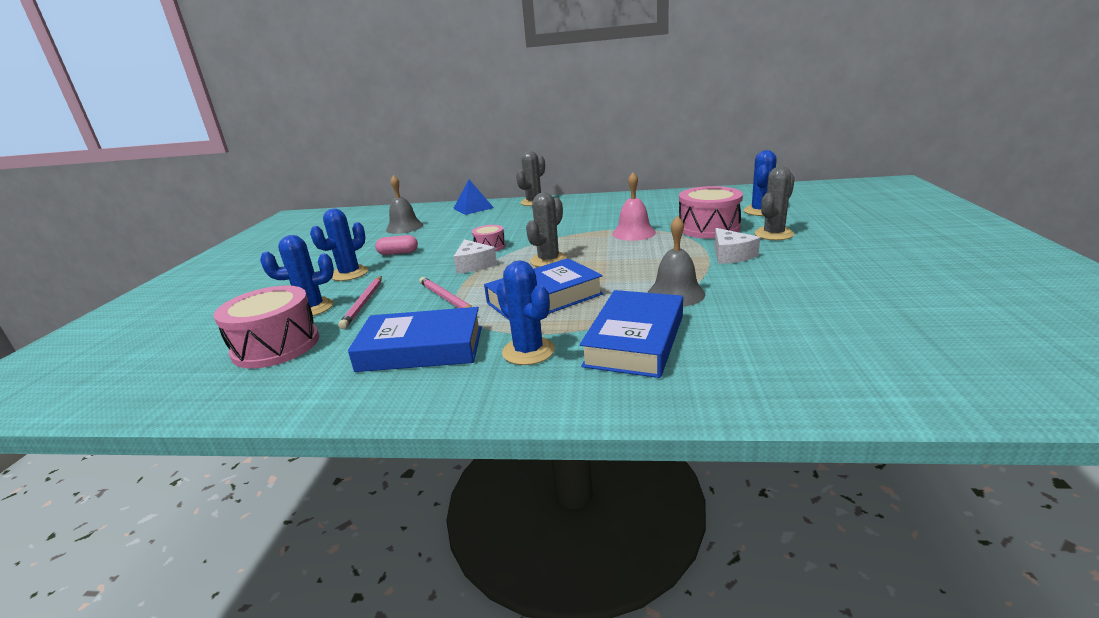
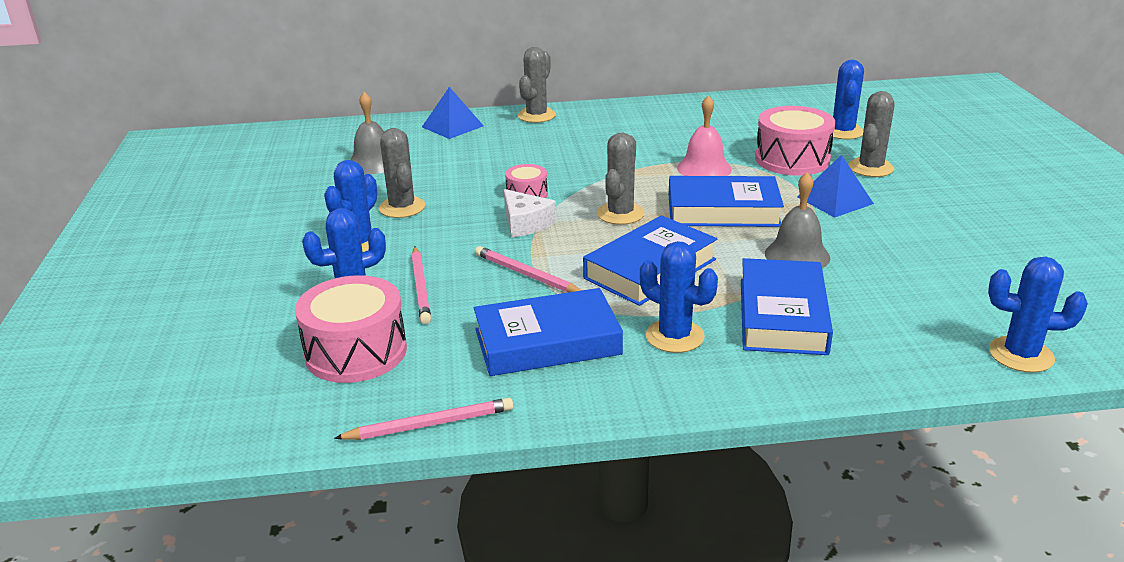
camera: 15 degrees left, 5 degrees up
(273, 407) = (430, 424): none -> pink pencil
(398, 253) = (402, 207): pink capsule -> grey cactus
(631, 260) = (723, 210): none -> blue book
(731, 255) = (835, 200): white cheese -> blue pyramid
(869, 394) = (1021, 355): none -> blue cactus

